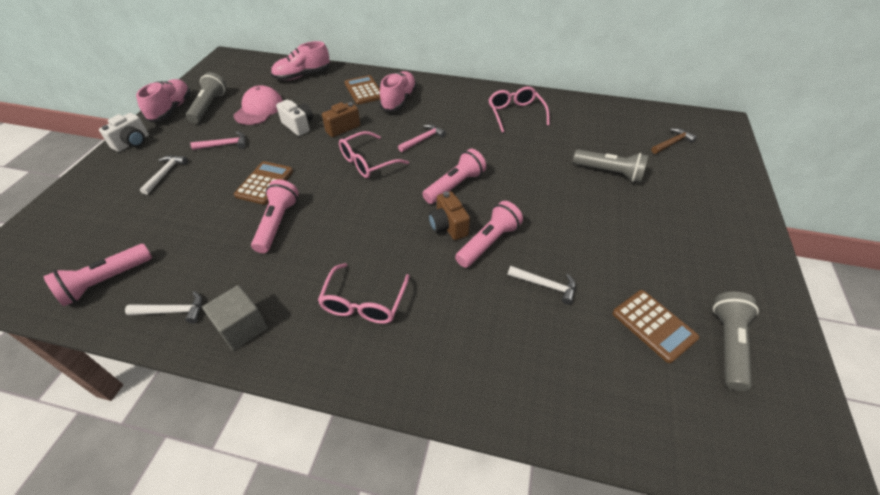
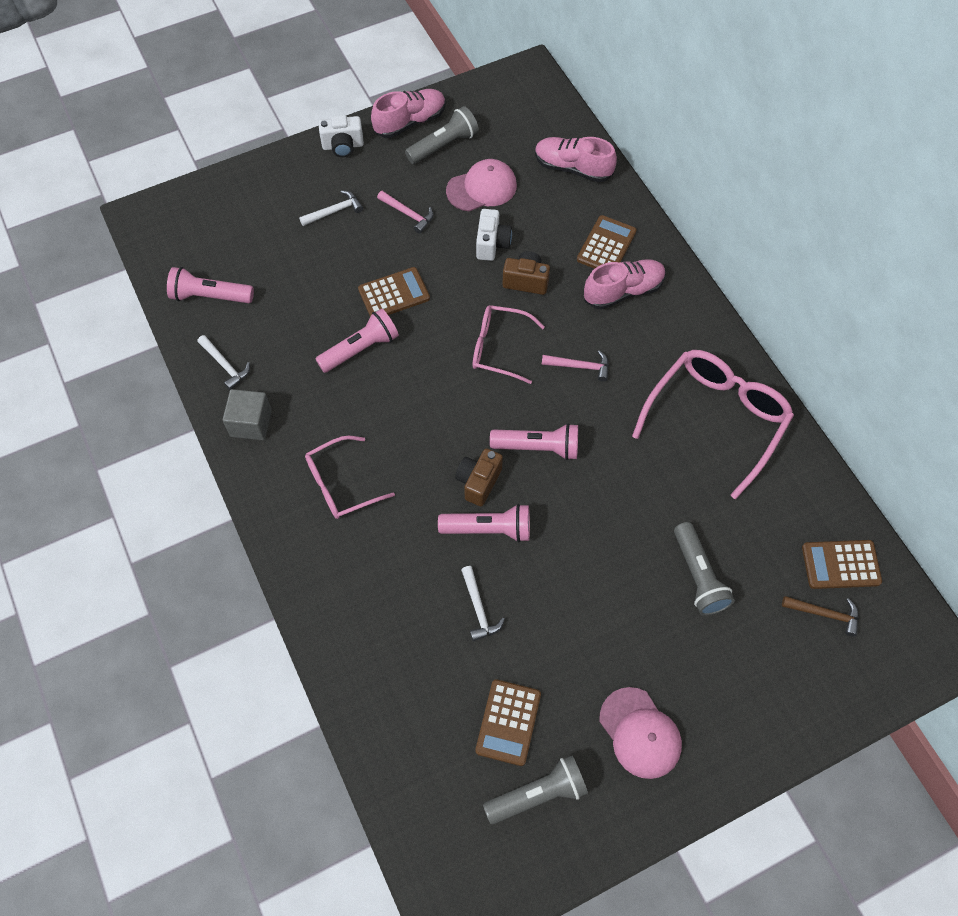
camera: 50 degrees right, 15 degrees up
(515, 113) = (716, 419): pink glasses -> pink glasses, size x1.65
(645, 123) = (841, 565): none -> brown calculator
(706, 259) = (640, 733): none -> pink cap

